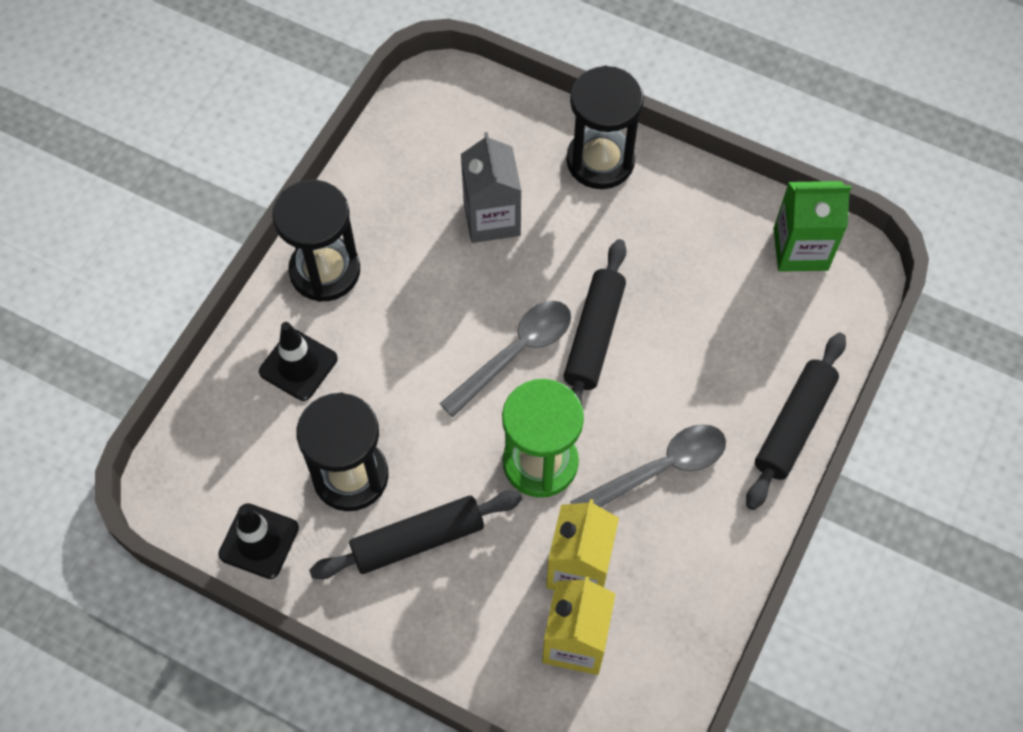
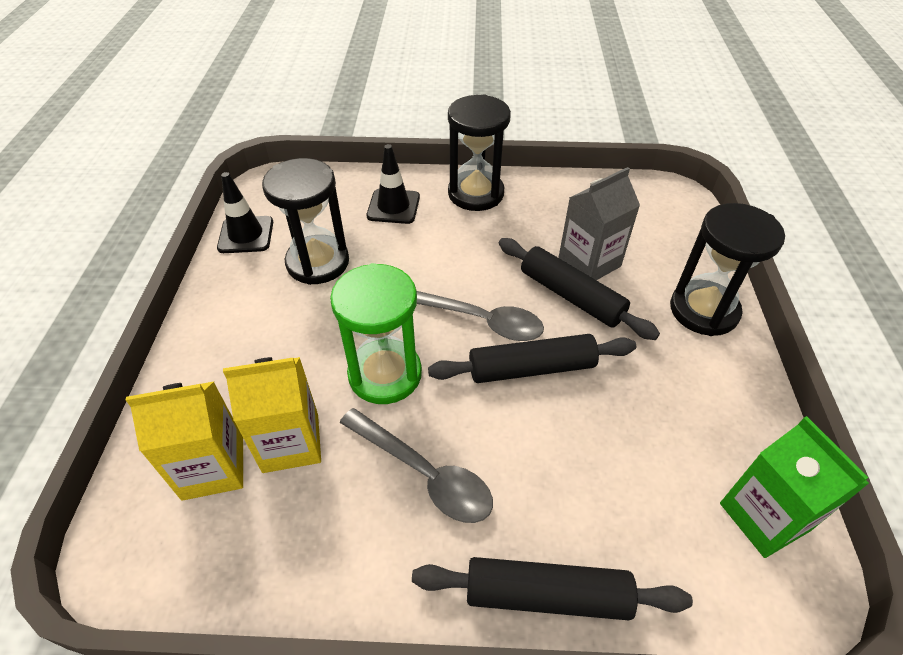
camera: 65 degrees right, 15 degrees down
(417, 539) = (278, 319): black rolling pin -> black rolling pin (571, 296)

